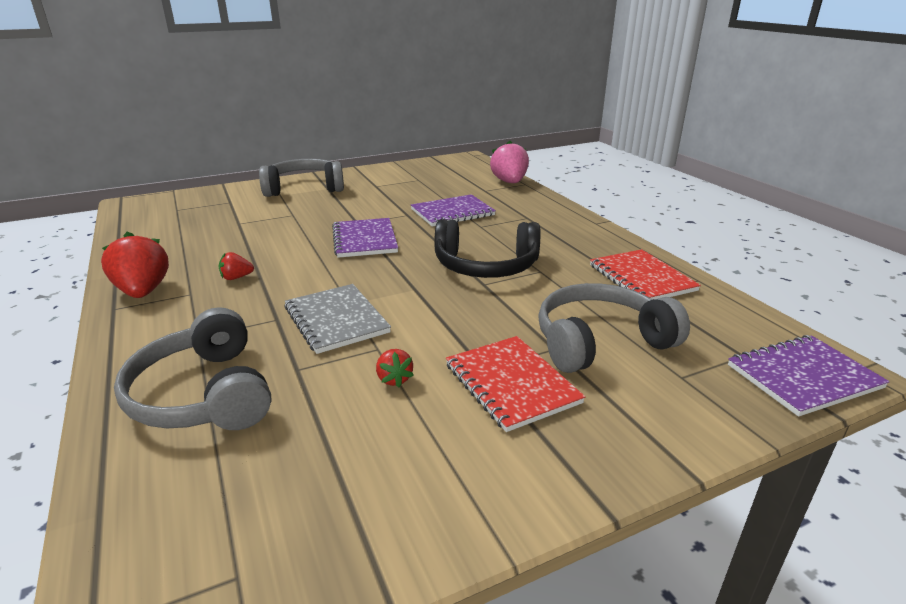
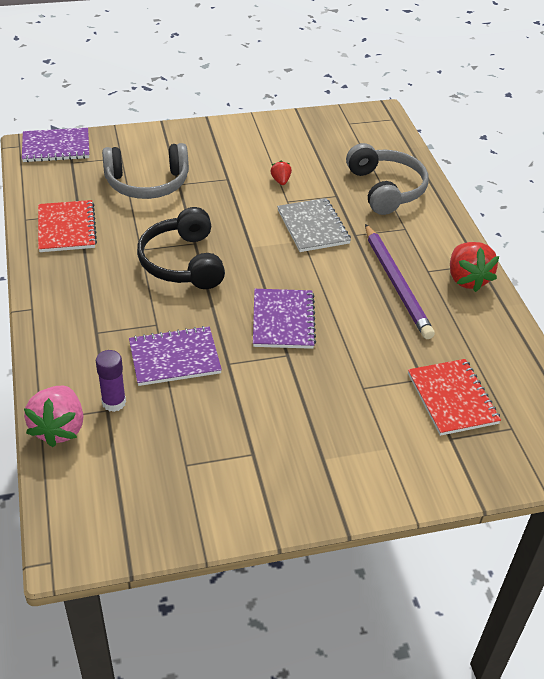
camera: 170 degrees left, 15 degrees up
(236, 278) = (396, 283): red strawberry -> purple pencil
(304, 188) = (356, 464): grey headphones -> none
(482, 193) = (114, 402): none -> purple glue stick
(486, 266) = (183, 262): black headphones -> black headphones turned 120 degrees counterclockwise
(511, 383) = (217, 168): red notebook -> red notebook (452, 398)

